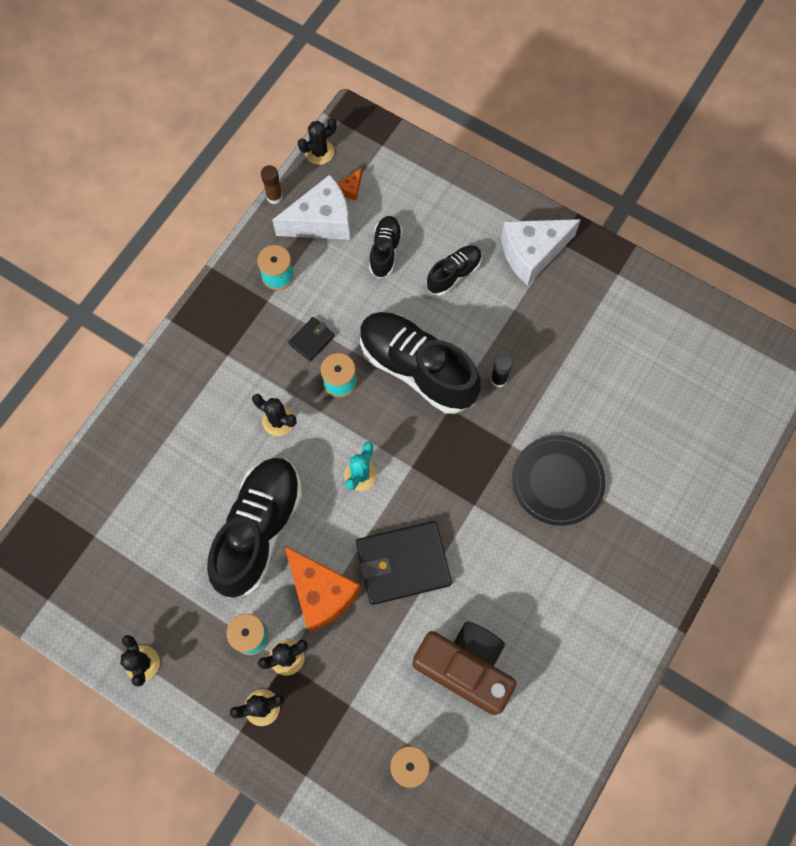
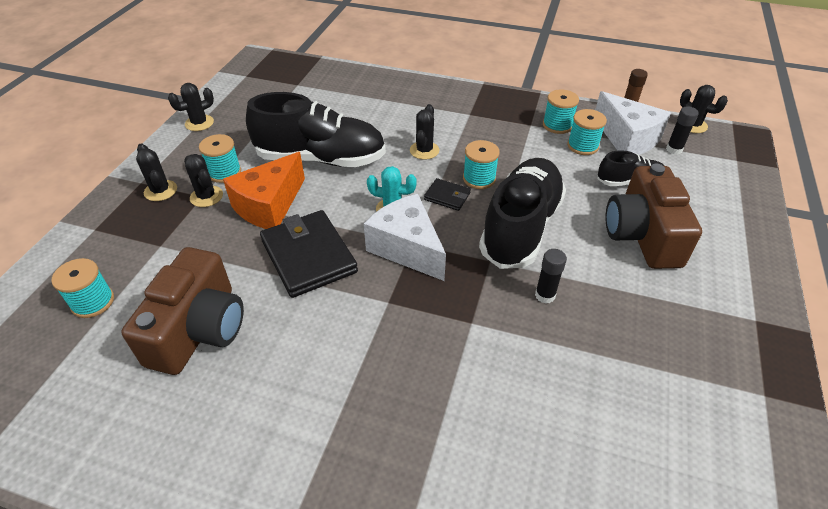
camera: 75 degrees right, 25 degrees down
(312, 340) = (510, 155): black wallet -> black wallet (447, 196)
(319, 267) = (582, 146): none -> turquoise spool
(351, 189) = (674, 149): orange cheese -> black glue stick
(453, 274) = (642, 235): black shoe -> brown camera
(532, 253) = (719, 297): white cheese -> white cheese (407, 248)
(557, 481) = (444, 378): black plate -> none

